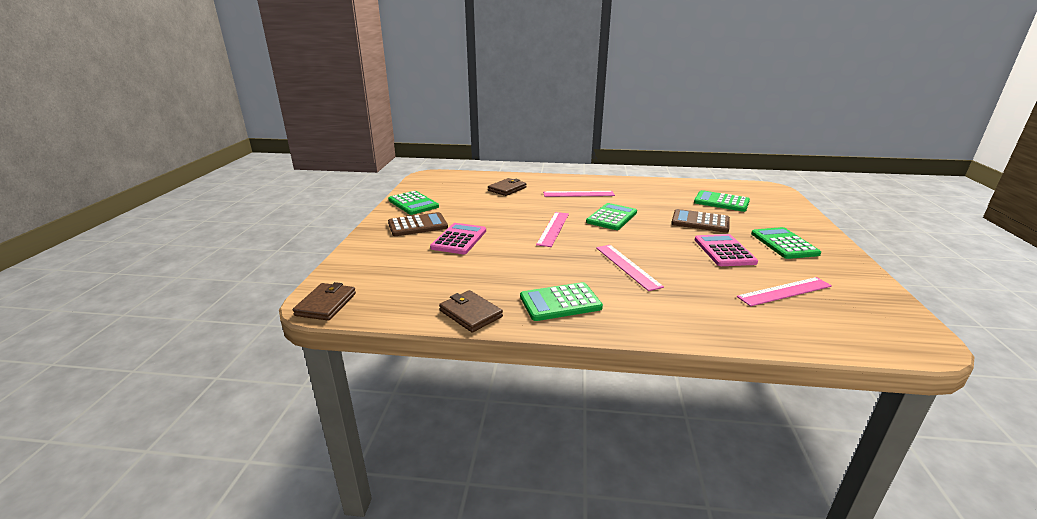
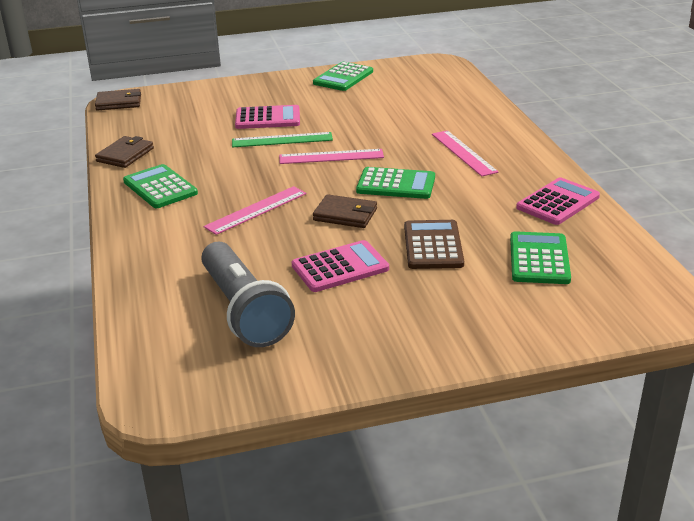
camera: 70 degrees right, 5 degrees up
(417, 225) = (288, 93): brown calculator -> none
(507, 189) = (436, 110): brown wallet -> brown wallet (345, 215)
(507, 240) = (282, 140): none -> green ruler
(657, 187) = (557, 202): none -> pink calculator
(784, 244) = (399, 314): green calculator -> none
(784, 291) = (244, 310): pink ruler -> grey flashlight

